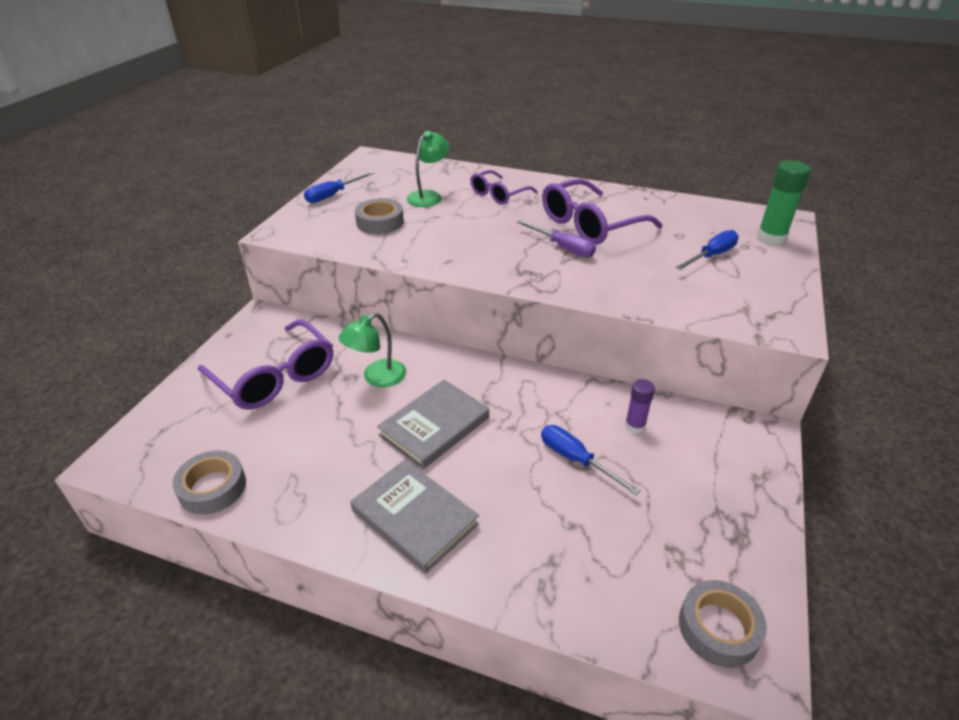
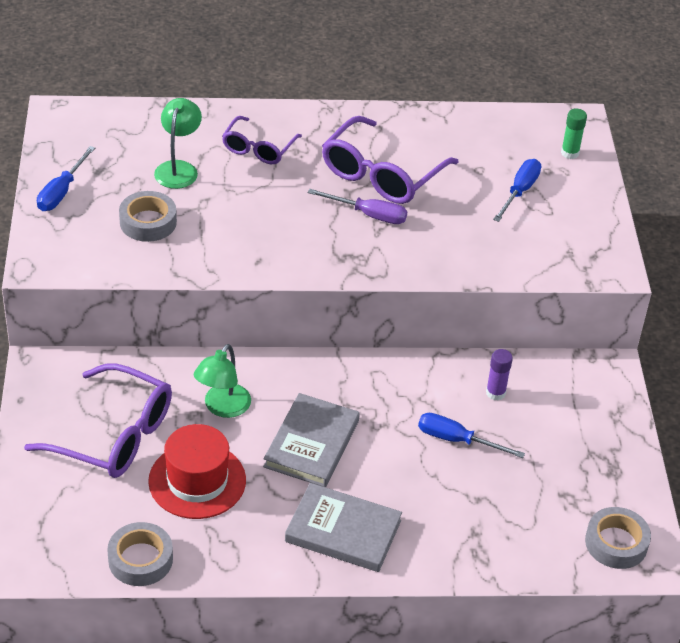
camera: 25 degrees left, 5 degrees up
(313, 431) = (197, 480): none -> red hat
(771, 238) = (570, 153): green glue stick -> green glue stick, size x0.61

